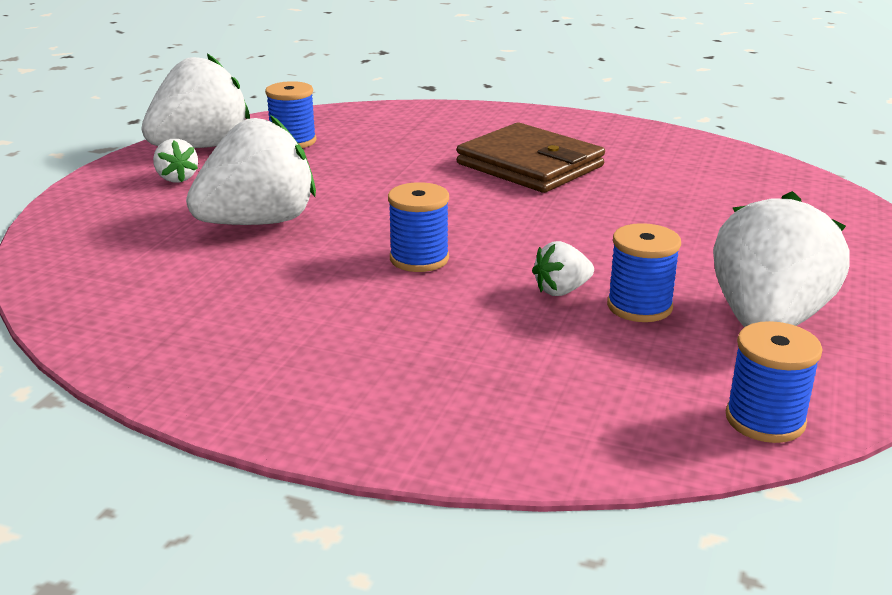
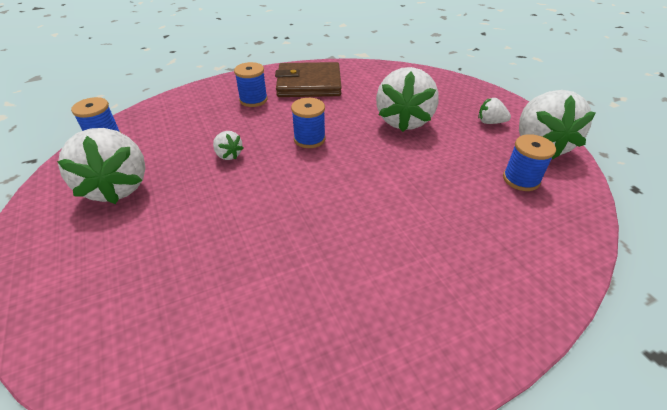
camera: 135 degrees right, 15 degrees up
(530, 165) = (364, 251): brown wallet -> brown wallet (309, 84)
(561, 290) = (228, 155): white strawberry -> white strawberry turned 120 degrees clockwise
(639, 306) = (185, 164): blue spool -> blue spool (253, 100)

